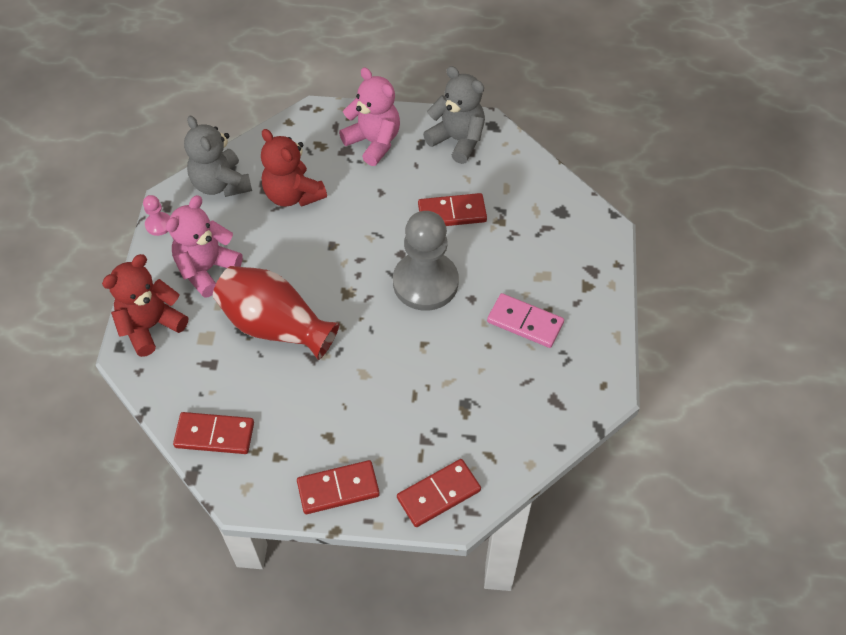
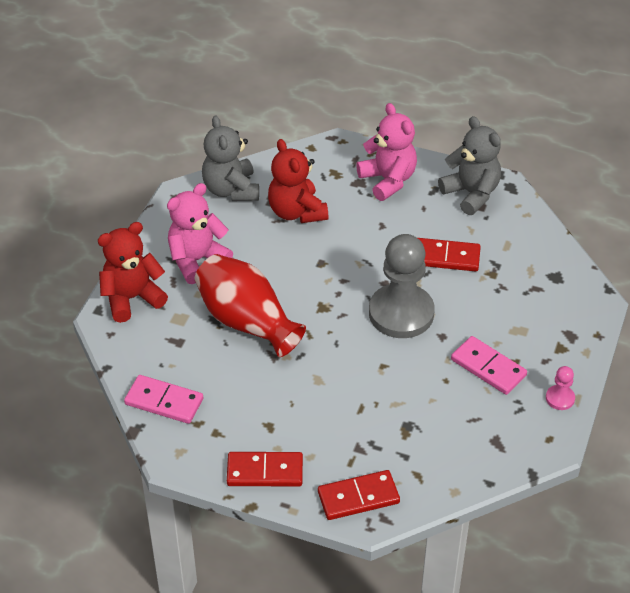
camera: 15 degrees right, 10 degrees down
(159, 224) = (163, 214): pink pawn -> pink pawn (560, 398)
(214, 434) = (164, 401): red domino -> pink domino

